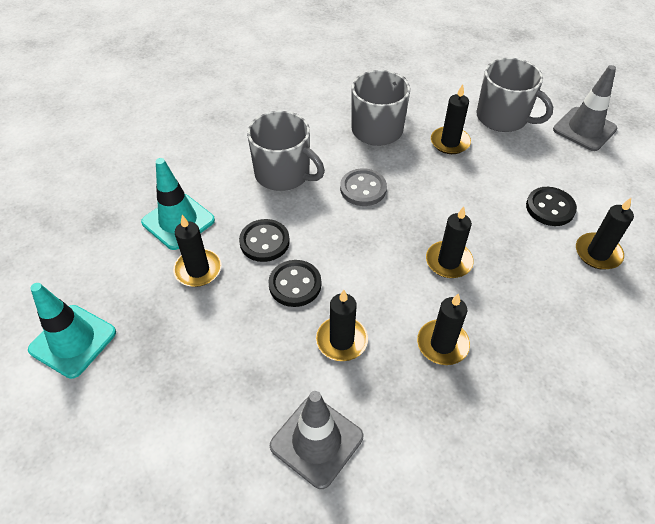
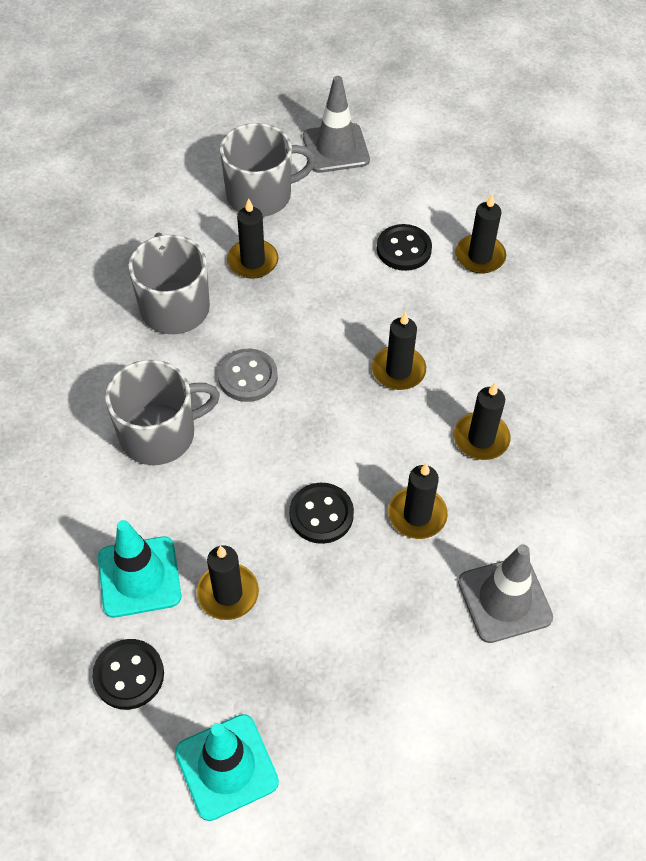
camera: 55 degrees left, 5 degrees up
(264, 242) = (242, 509): black button -> black button (129, 675)

